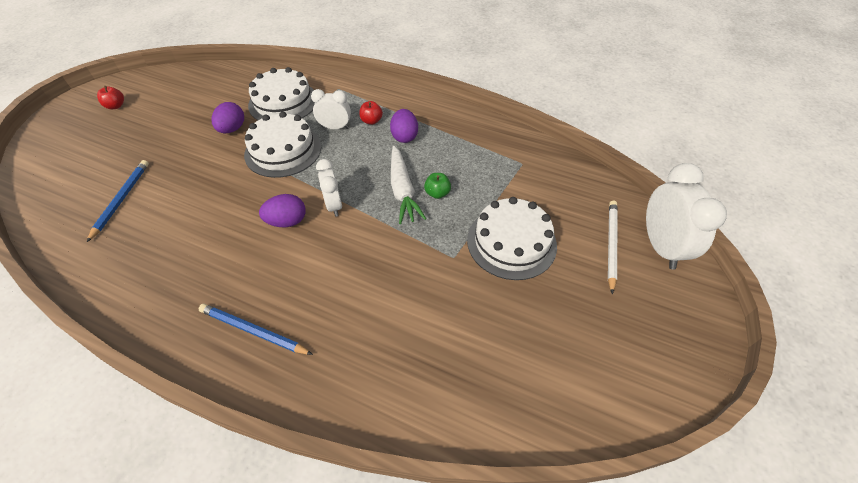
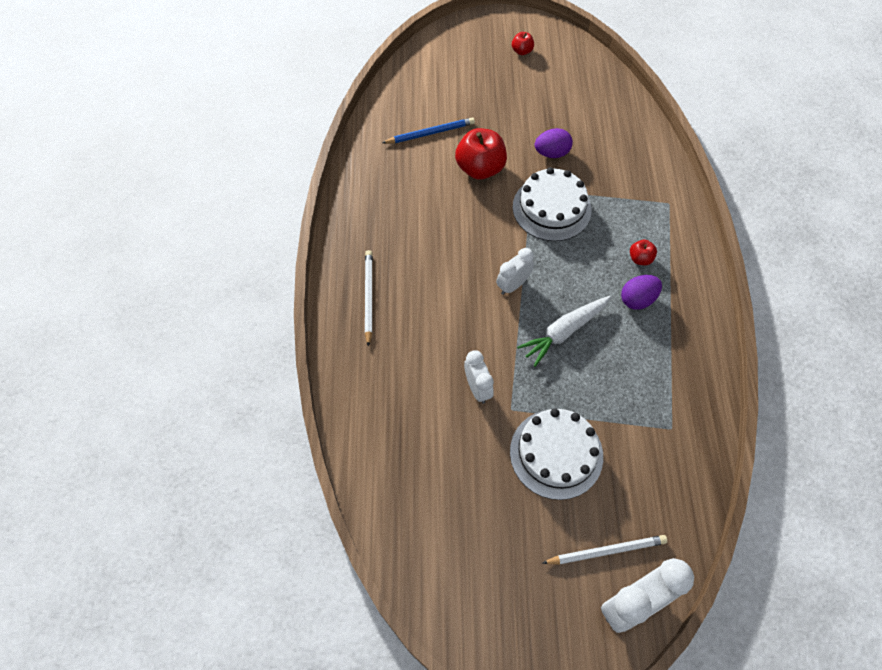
camera: 65 degrees right, 10 degrees up
(198, 179) = (480, 168): none -> red apple
(253, 331) = (368, 297): blue pencil -> white pencil
(283, 102) = (614, 169): white cake -> none
(287, 221) = (475, 260): purple egg -> none
(335, 127) = (609, 232): white clock -> white clock (477, 388)
(437, 193) = (578, 364): green apple -> none

